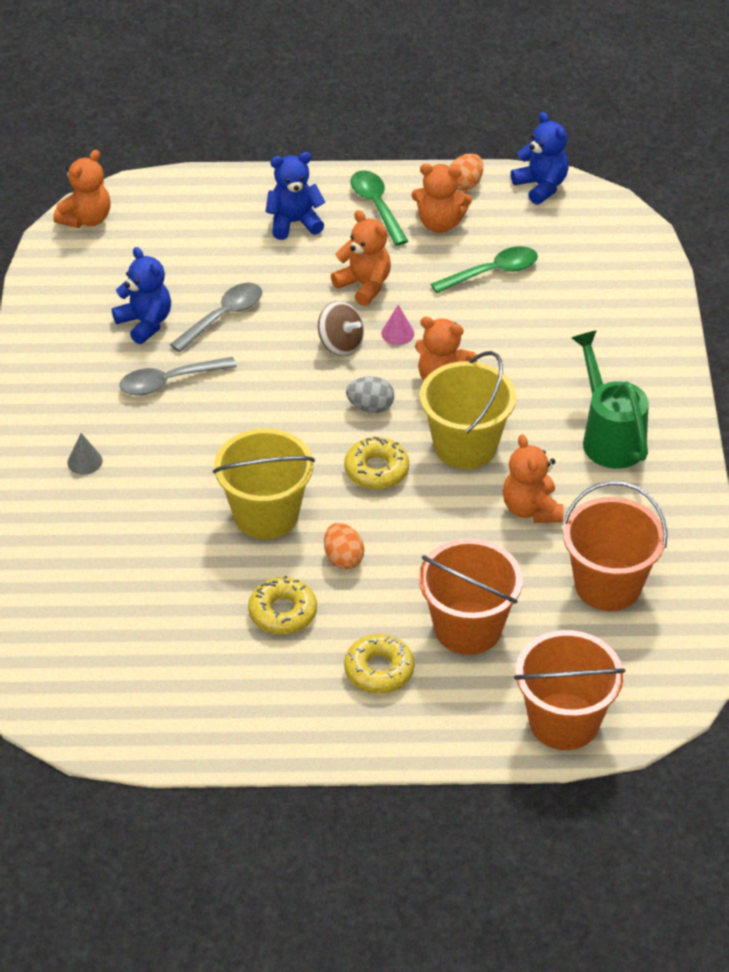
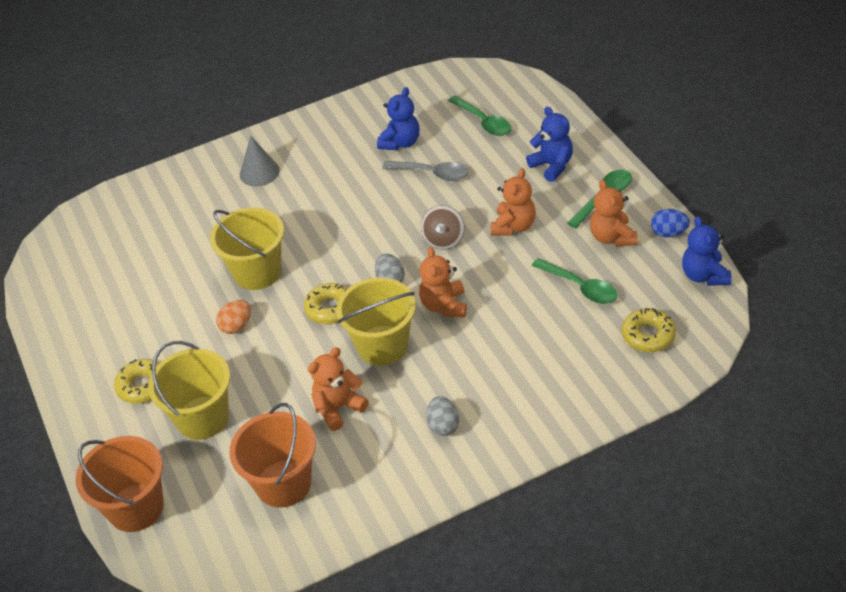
camera: 70 degrees right, 0 degrees up
(85, 461) = (259, 172): grey cone -> grey cone, size x1.64
(86, 219) = (480, 76): orange teddy bear -> none
(169, 382) = (353, 176): grey spoon -> none
(172, 246) = (484, 122): none -> green spoon
(283, 612) = (173, 317): yellow donut -> yellow donut (648, 335)
(397, 333) = (476, 263): pink cone -> none
(465, 184) = (669, 233): orange egg -> blue egg
(468, 628) = (202, 418): orange bucket -> yellow bucket
(541, 186) = (704, 275): blue teddy bear -> blue teddy bear turned 135 degrees clockwise
(609, 437) = (443, 425): green watering can -> grey egg

